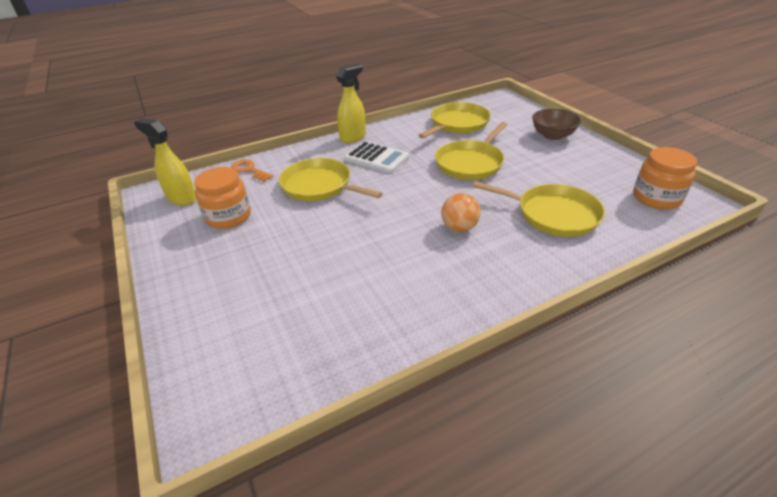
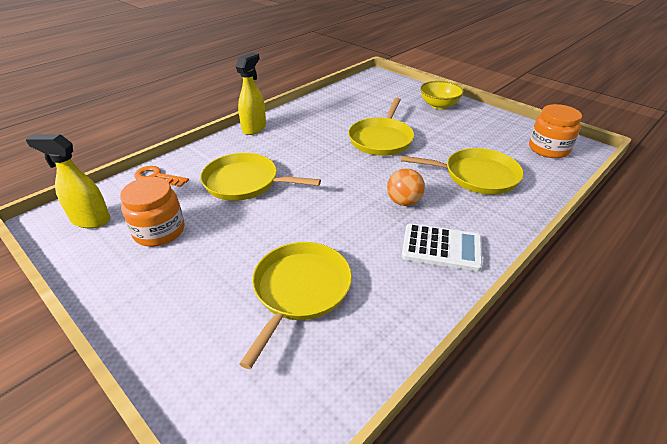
camera: 20 degrees left, 0 degrees up
(376, 158) = (289, 146): white calculator -> white calculator (441, 248)
(457, 124) = (350, 104): yellow pan -> yellow pan (300, 290)
(552, 135) = (439, 105): brown bowl -> yellow bowl

